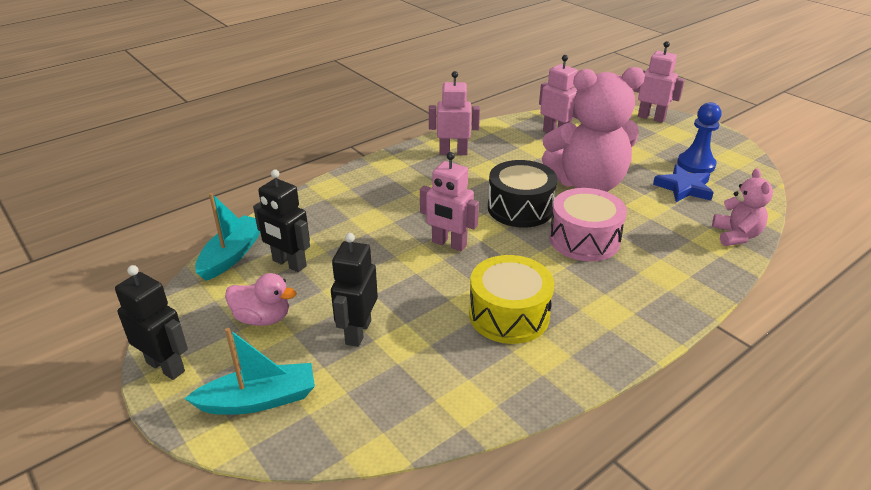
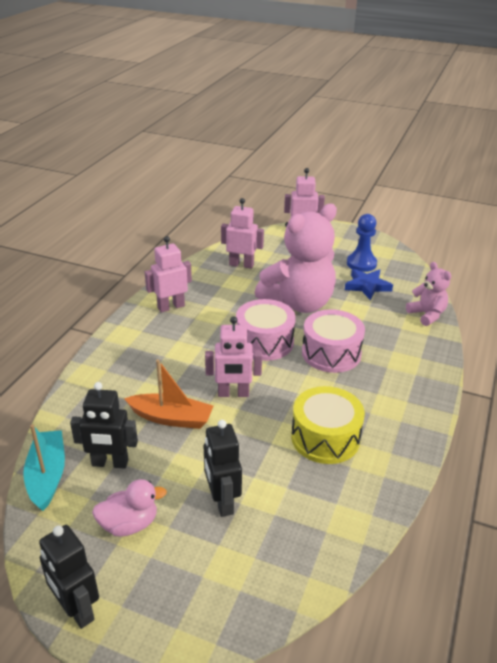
camera: 30 degrees left, 0 degrees up
(166, 366) = (77, 609): black robot -> black robot turned 135 degrees counterclockwise
(259, 400) = (189, 599): turquoise boat -> none
(373, 245) = (171, 418): none -> orange boat
(520, 208) = (264, 342): black drum -> pink drum

